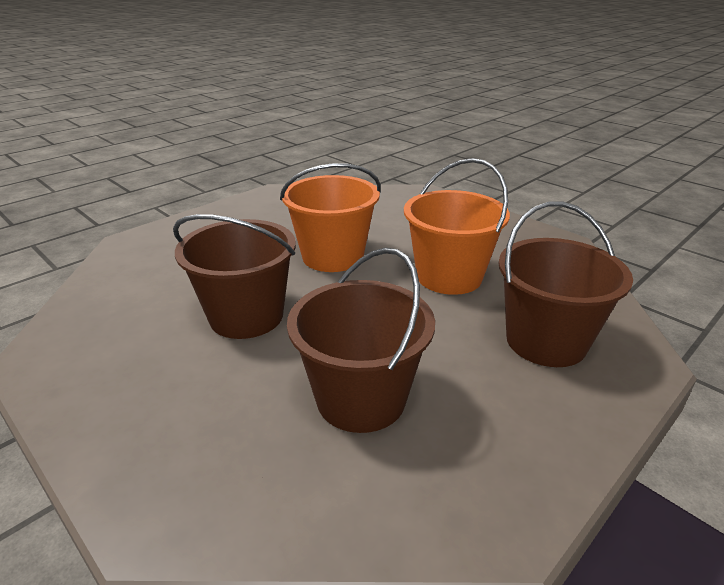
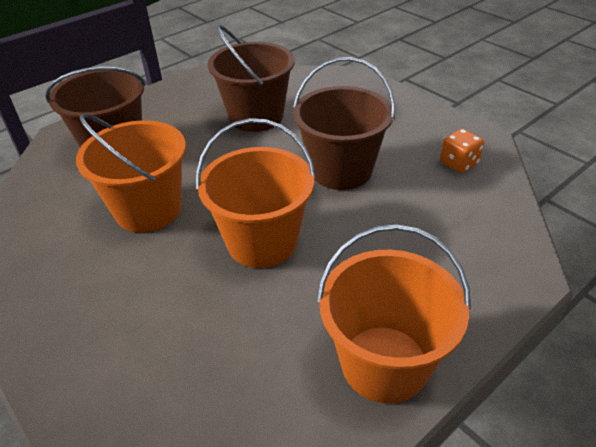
camera: 175 degrees left, 10 degrees up
(99, 326) = (459, 163): none -> orange dice
(254, 208) = (384, 363): none -> orange bucket

